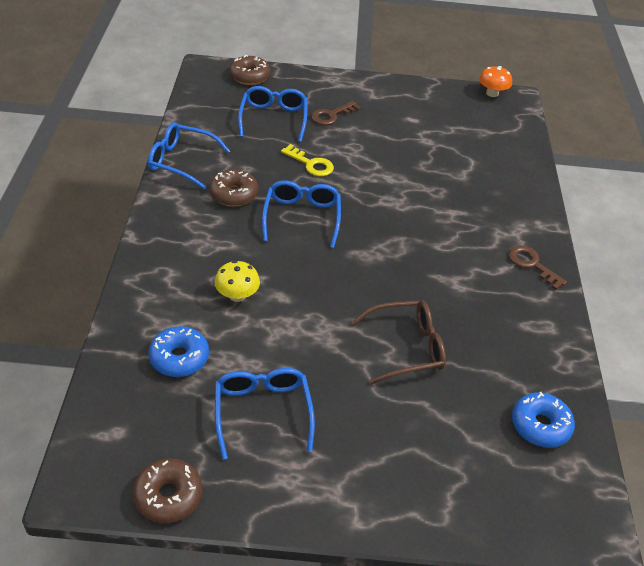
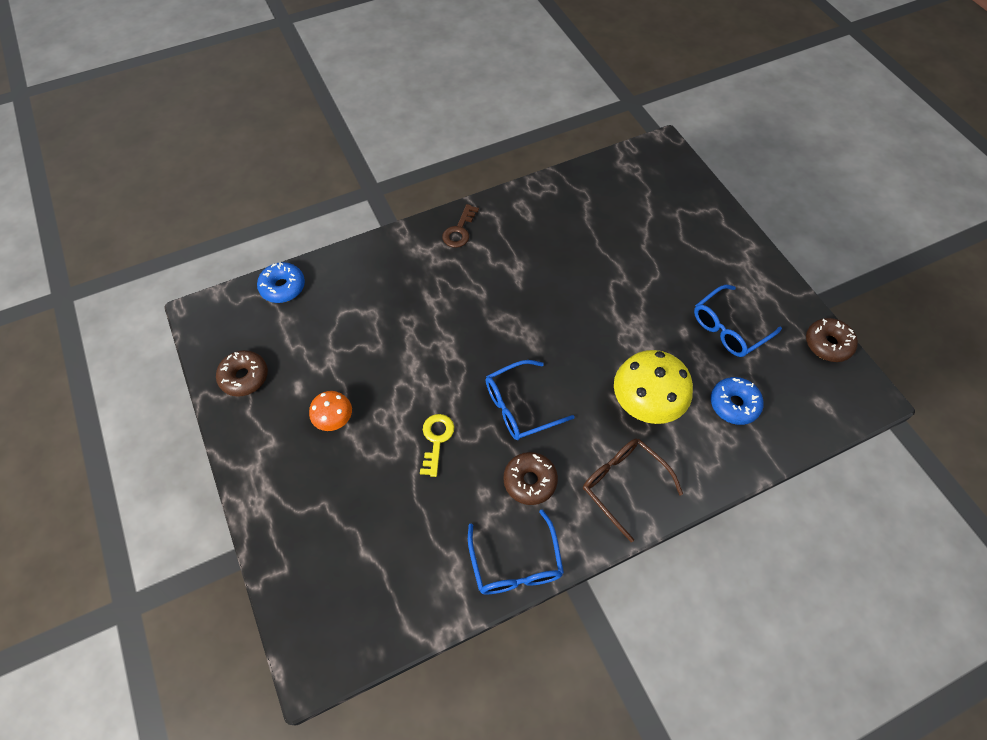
camera: 115 degrees left, 15 degrees up
(237, 295) = (646, 403): yellow mushroom -> yellow mushroom, size x1.83
(249, 76) = (303, 599): brown donut -> brown donut (244, 377)
(273, 119) = (379, 519): blue glasses -> none
(331, 115) = (337, 465): brown key -> none
(406, 347) = (605, 273): brown glasses -> brown glasses (623, 485)
(492, 93) = (202, 336): orange mushroom -> orange mushroom (334, 419)
(540, 426) = (610, 186): blue donut -> blue donut (283, 287)

